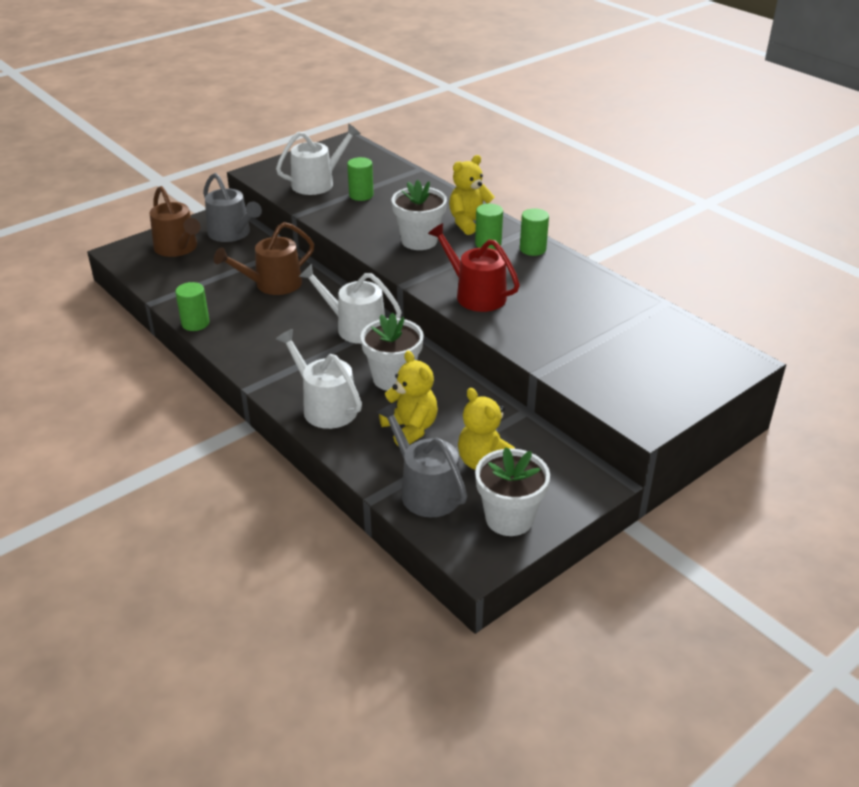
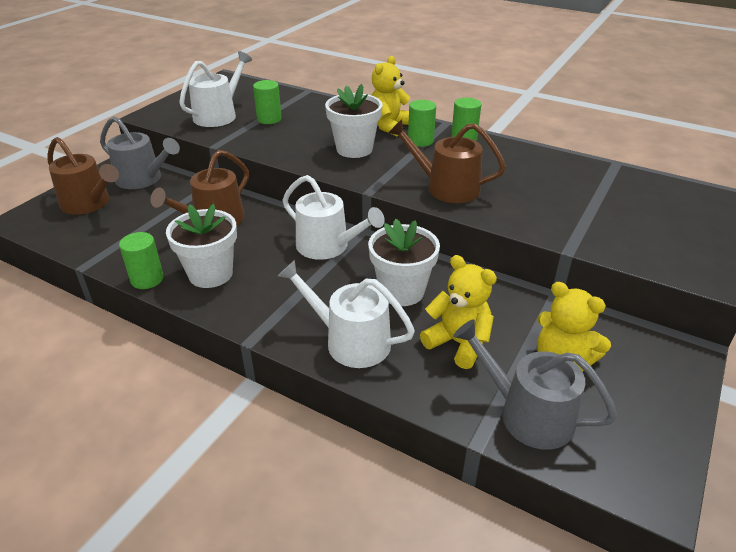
camera: 20 degrees left, 0 degrees up
(355, 327) = (327, 246): white watering can -> white watering can turned 150 degrees counterclockwise
(476, 295) = (446, 188): red watering can -> brown watering can
(509, 518) = (639, 422): white flower pot -> white flower pot (210, 274)

